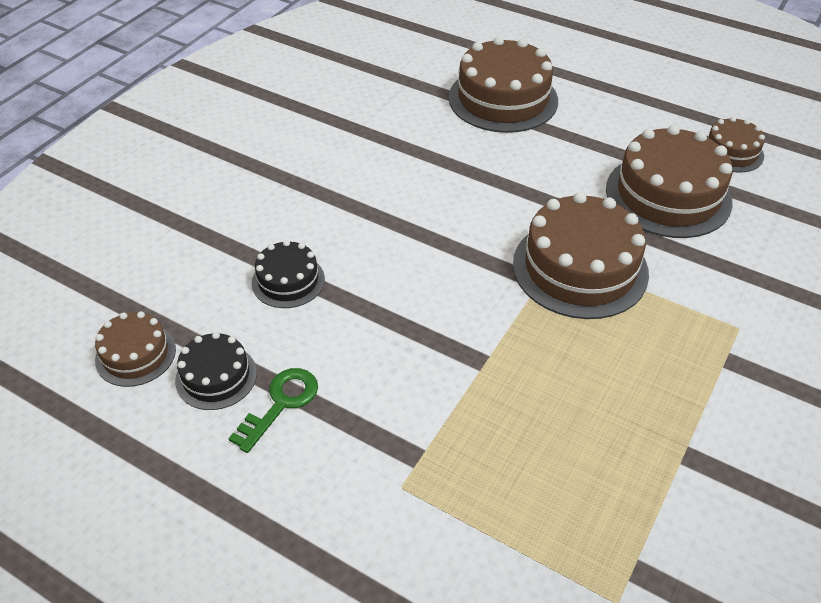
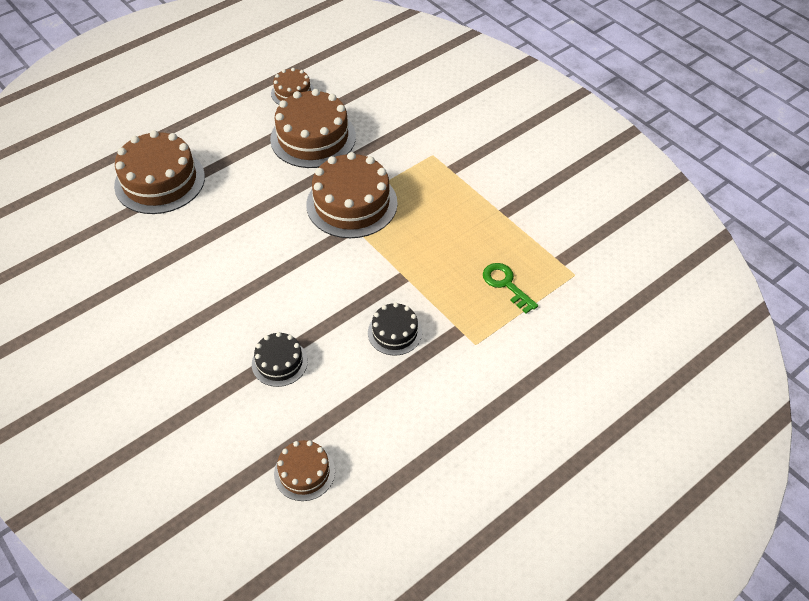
camera: 70 degrees left, 5 degrees up
(216, 376) = (349, 424): black cake -> black cake (395, 332)
(281, 404) = (389, 391): green key -> green key (506, 285)

